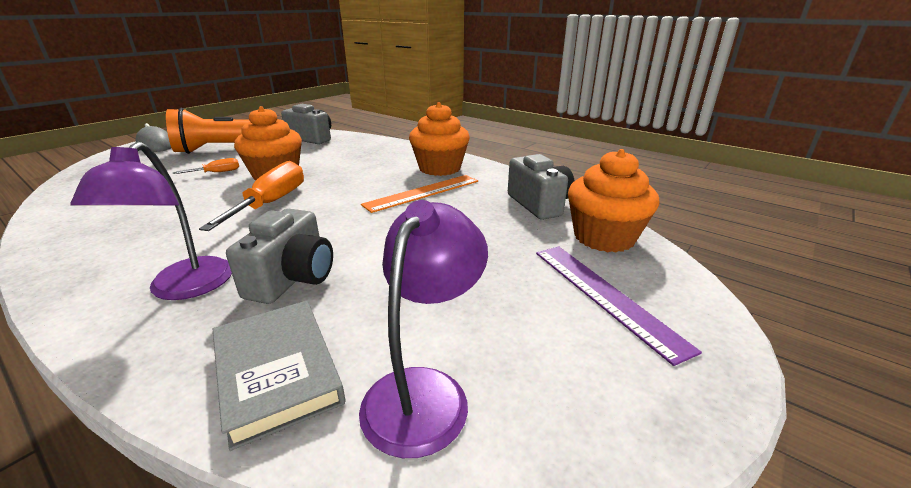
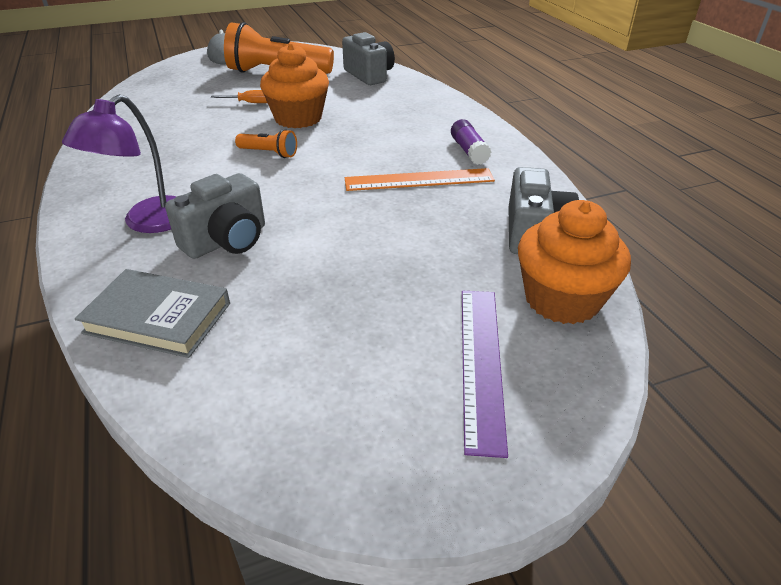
camera: 30 degrees right, 10 degrees up
(271, 203) = (269, 153): orange screwdriver -> orange flashlight
(277, 372) = (158, 318): grey book -> grey book turned 75 degrees counterclockwise
(424, 391) = (240, 377): purple lamp -> none
(440, 168) = (469, 151): orange cupcake -> purple glue stick

